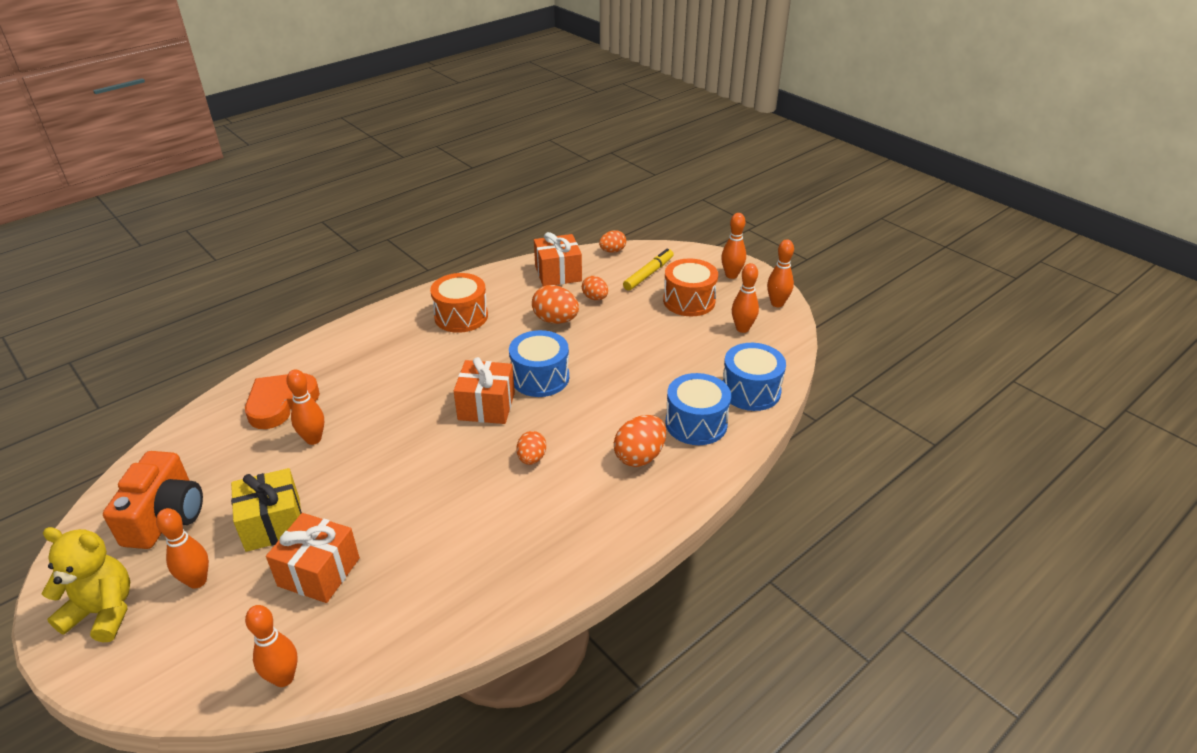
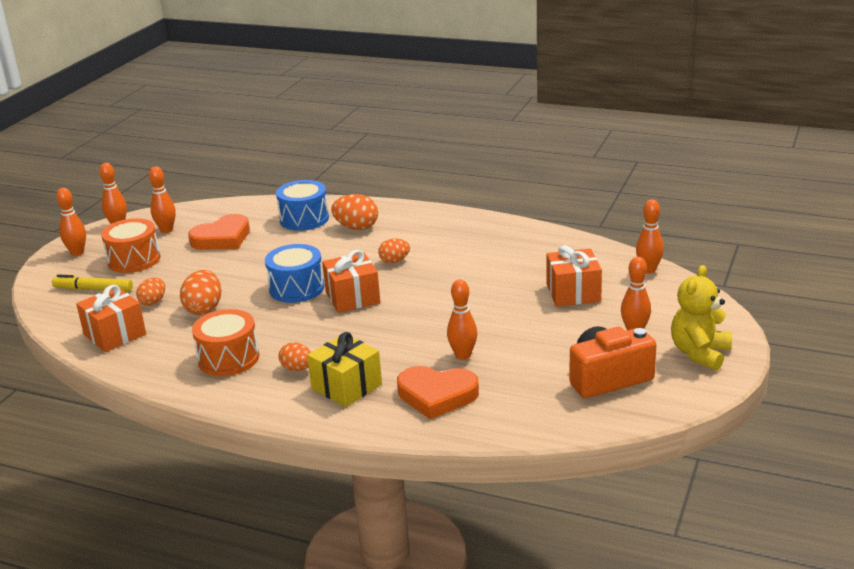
camera: 115 degrees left, 10 degrees down
(103, 612) = (699, 353): yellow teddy bear -> yellow teddy bear turned 45 degrees clockwise
(273, 524) = (559, 329): yellow gift -> yellow gift (346, 386)
(612, 251) = (52, 320): orange egg -> orange egg (297, 368)
(693, 358) = (222, 238): none -> orange heart
(750, 391) = (250, 210): blue drum -> none

